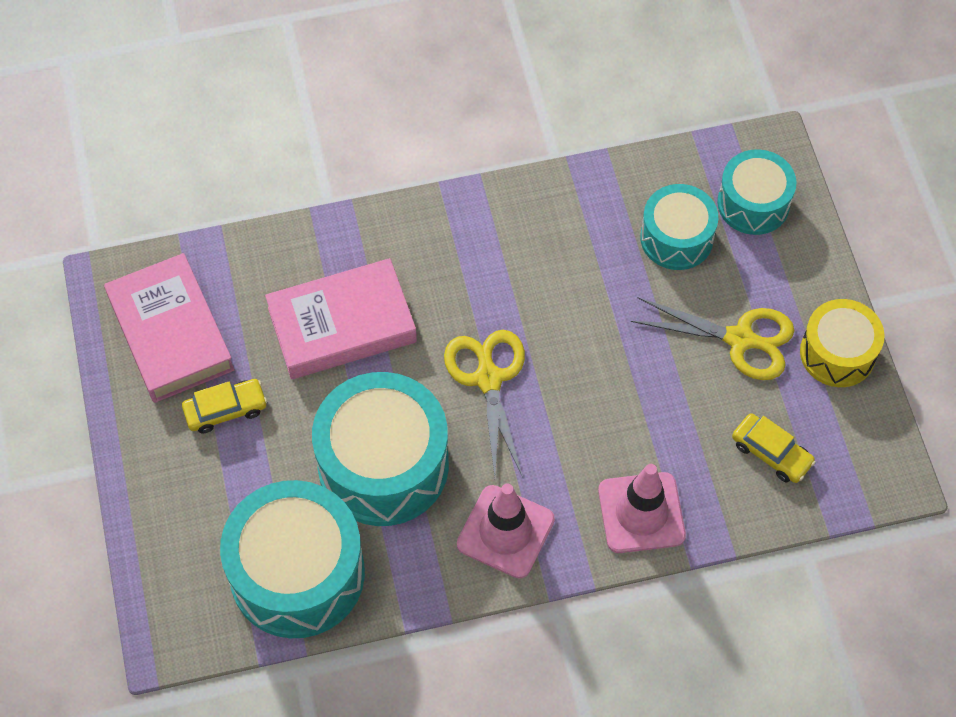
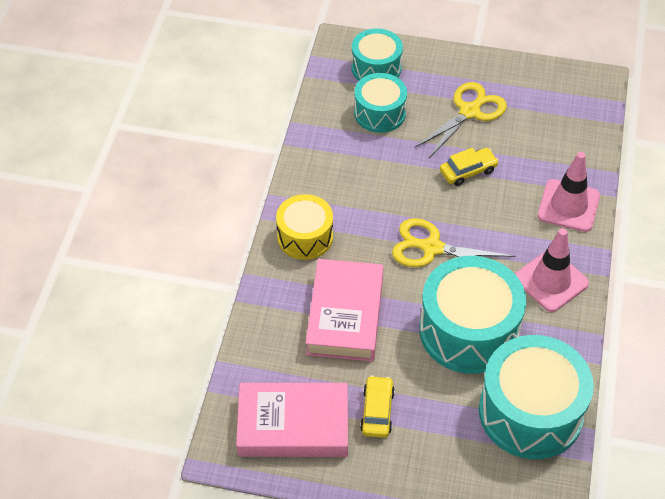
camera: 65 degrees left, 10 degrees down
(771, 453) = (555, 128): yellow car -> yellow car (468, 171)
(837, 353) = (502, 72): yellow drum -> yellow drum (305, 237)

